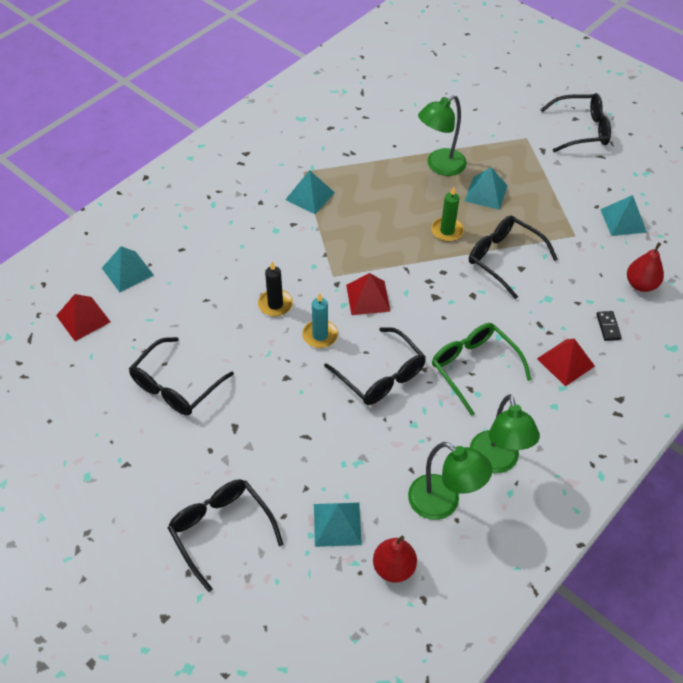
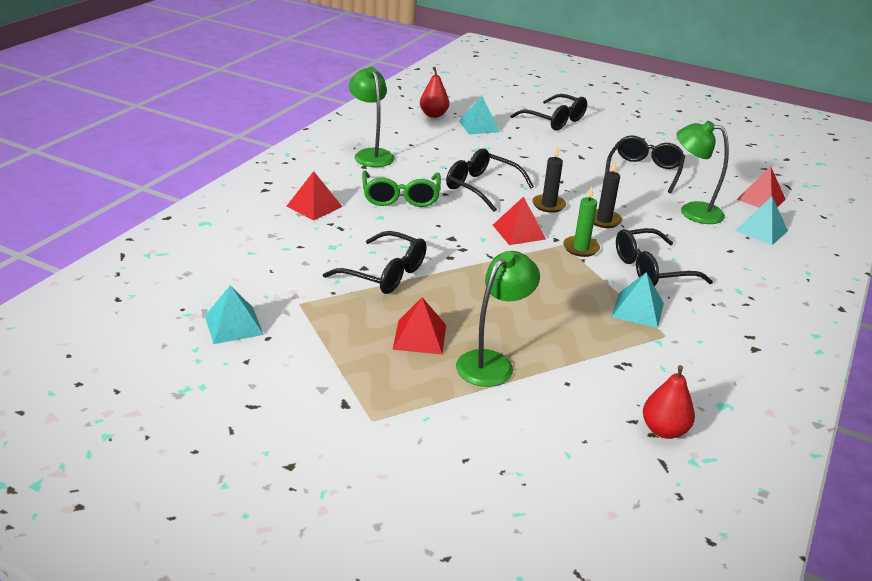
camera: 165 degrees right, 20 degrees down
(320, 335) = (548, 205): turquoise candle -> black candle
(443, 503) = (408, 137): green lamp -> green lamp (692, 211)
(447, 231) = (458, 292): green candle -> green candle (581, 248)
(473, 367) = (401, 197): green glasses -> green glasses turned 45 degrees clockwise
(486, 193) = (419, 337): turquoise pyramid -> red pyramid
(581, 130) = (280, 446): black glasses -> black glasses (651, 269)
(608, 327) = (269, 231): black domino -> none
(641, 284) = (225, 266): red pear -> red pear (664, 430)

